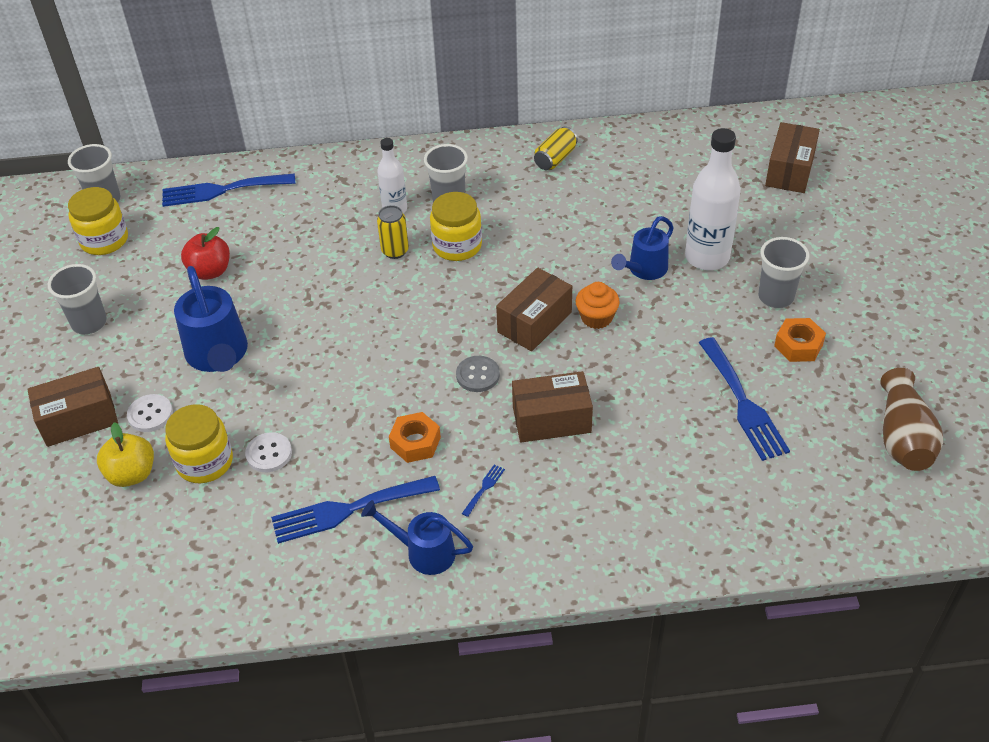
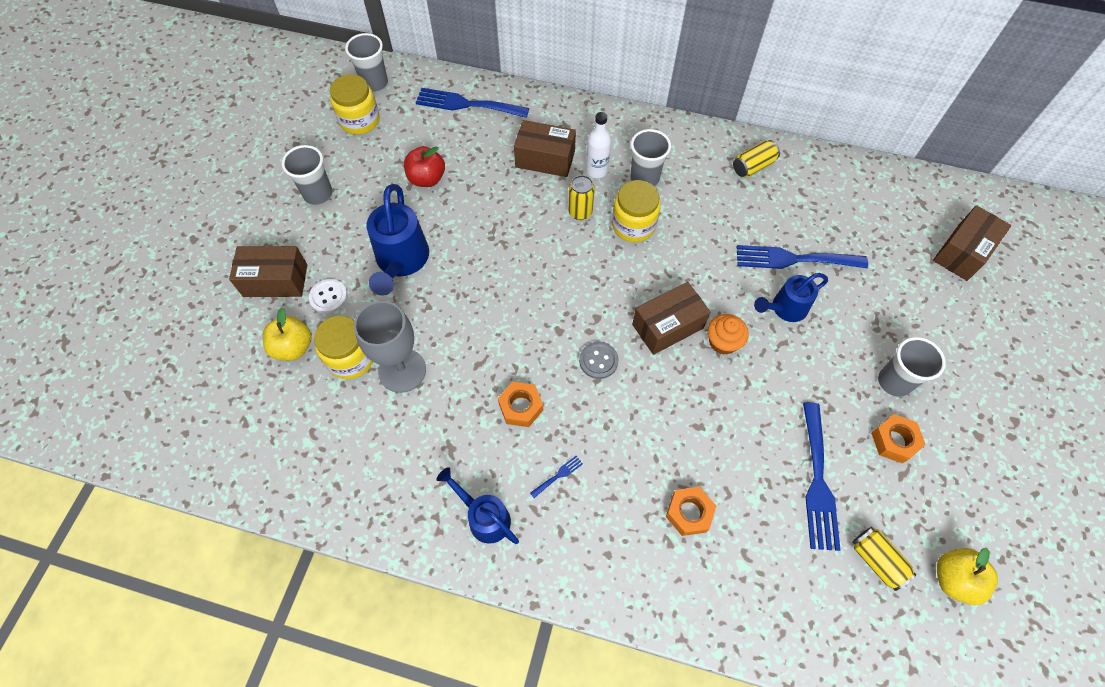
camera: 20 degrees right, 15 degrees up
(269, 453) = (402, 370): white button -> grey goblet
(348, 510) = (441, 450): blue fork -> blue fork (794, 259)
(551, 420) = (642, 430): brown box -> brown box (545, 159)
(632, 473) = (689, 513): none -> orange nut
(707, 257) = (847, 316): white bottle -> none
(827, 448) = (876, 560): none -> yellow can
(903, 437) = (954, 579): brown vase -> yellow apple

